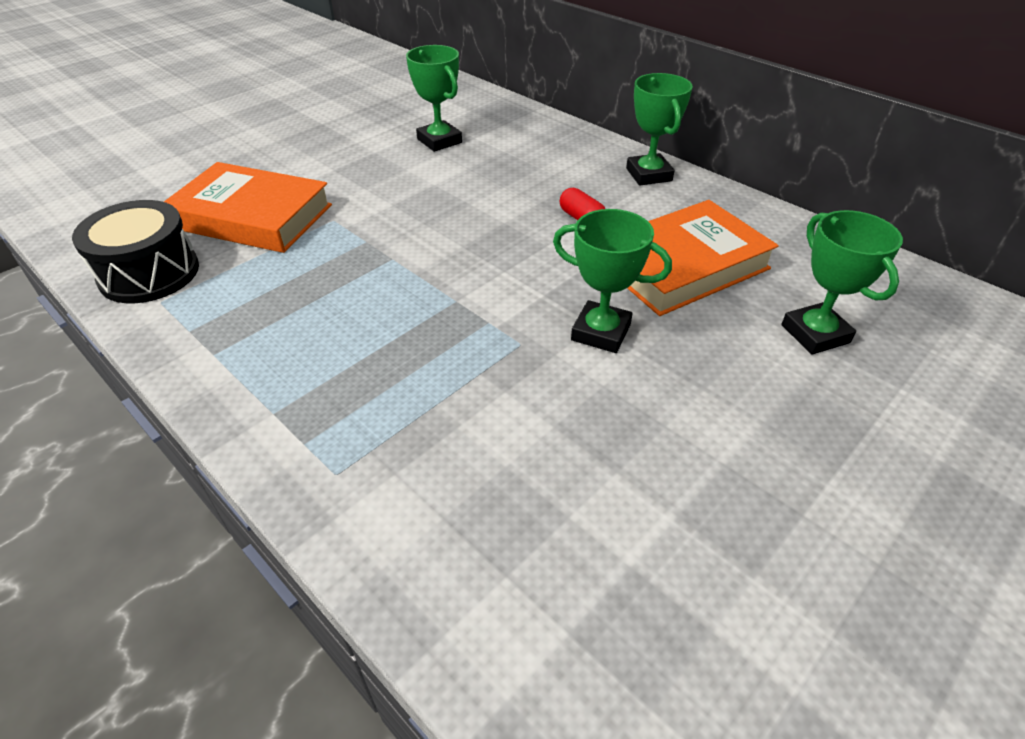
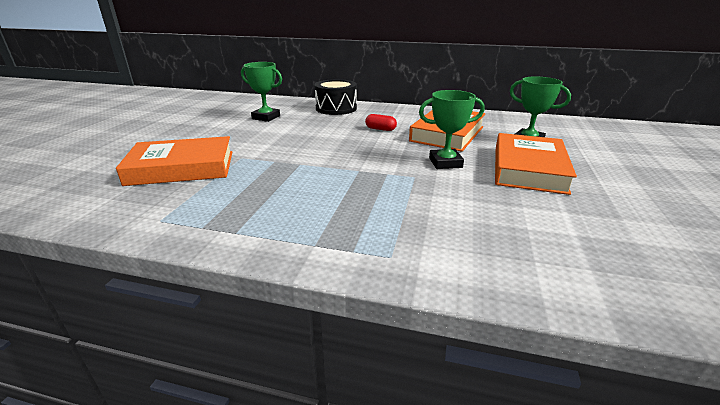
camera: 30 degrees left, 15 degrees down
(149, 273) = (133, 210): black drum -> black drum (336, 108)
(649, 175) = (390, 110): green trophy -> none
(729, 399) = (528, 169): none -> orange book

